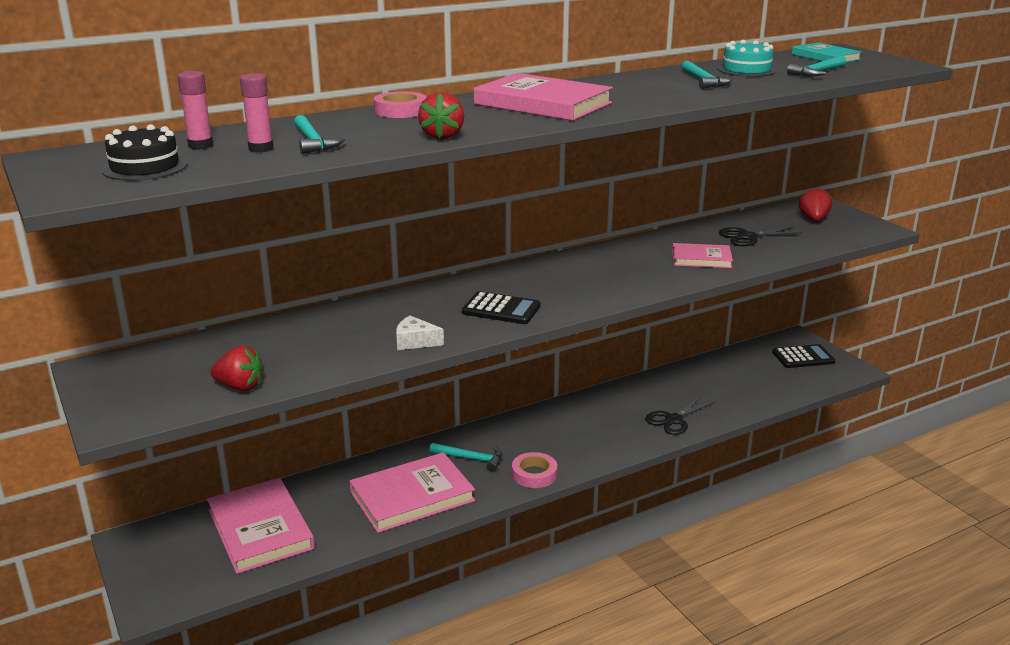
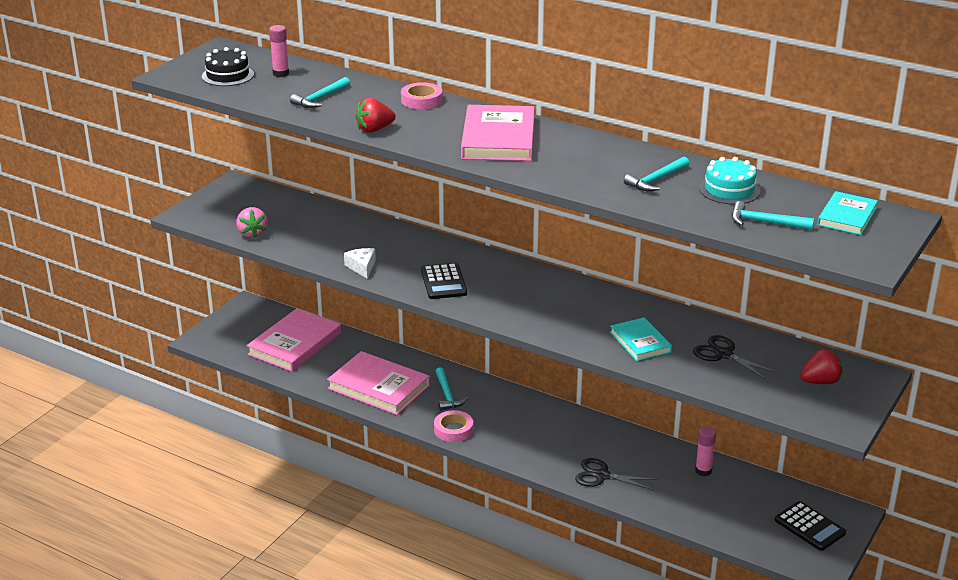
camera: 60 degrees right, 5 degrees up
(240, 387) = (252, 233): red strawberry -> pink strawberry
(261, 149) = (291, 90): pink glue stick -> pink glue stick (703, 471)
(701, 259) = (640, 342): pink book -> turquoise book

